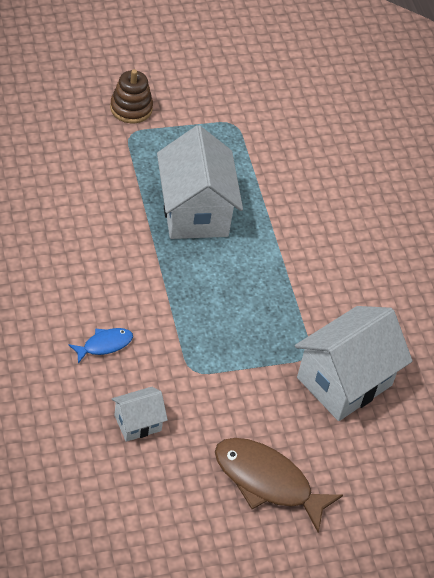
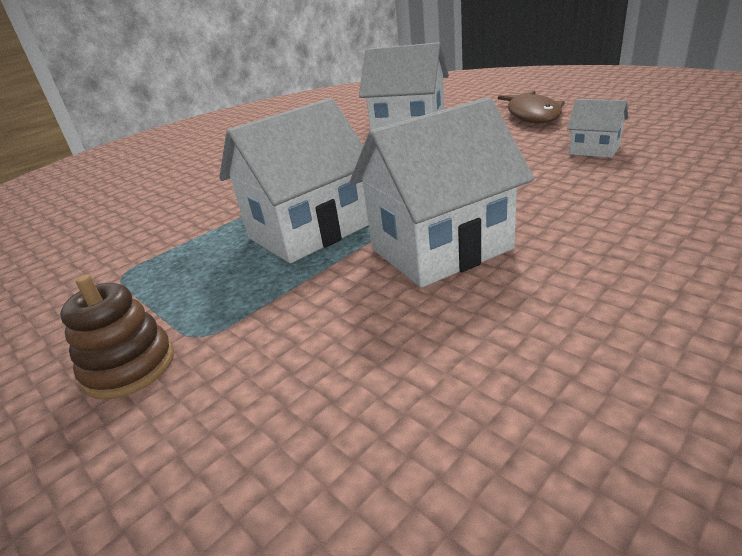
camera: 110 degrees left, 20 degrees down
(104, 345) = (561, 190): blue fish -> none
(105, 245) = (440, 249): none -> white house

